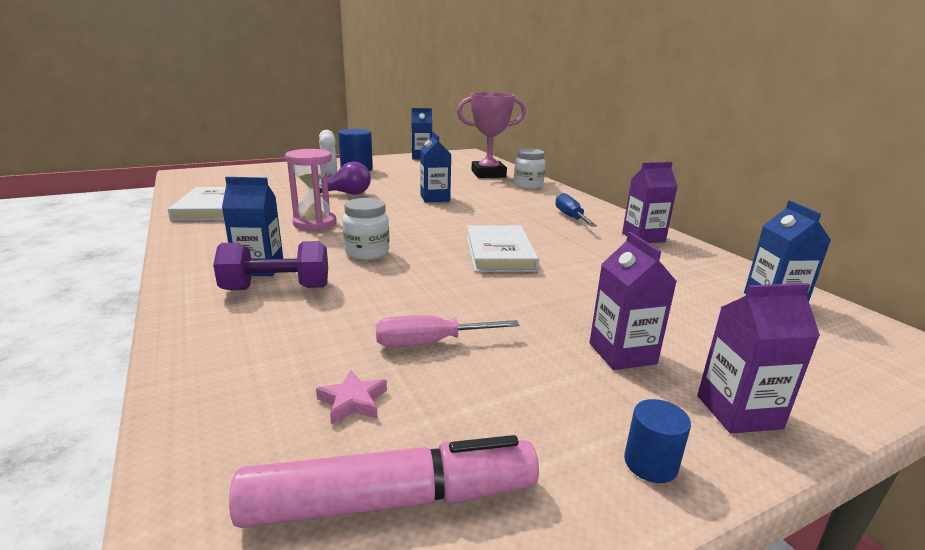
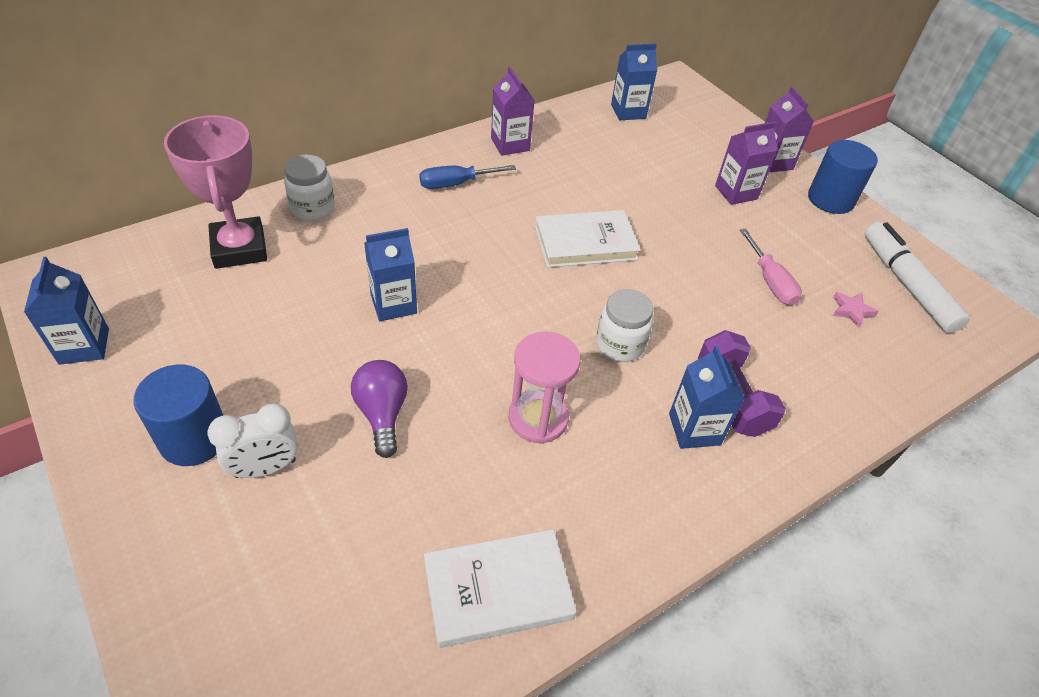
camera: 100 degrees left, 25 degrees up
(391, 501) = (907, 284): pink marker -> white marker
(650, 463) = (830, 199): blue cylinder -> blue cylinder, size x1.88

